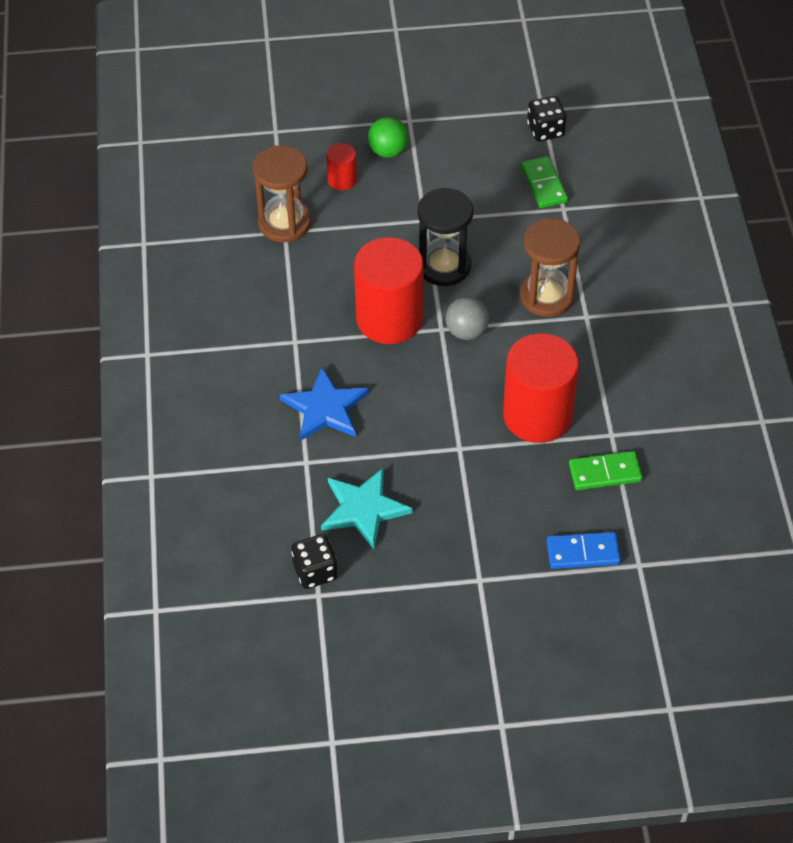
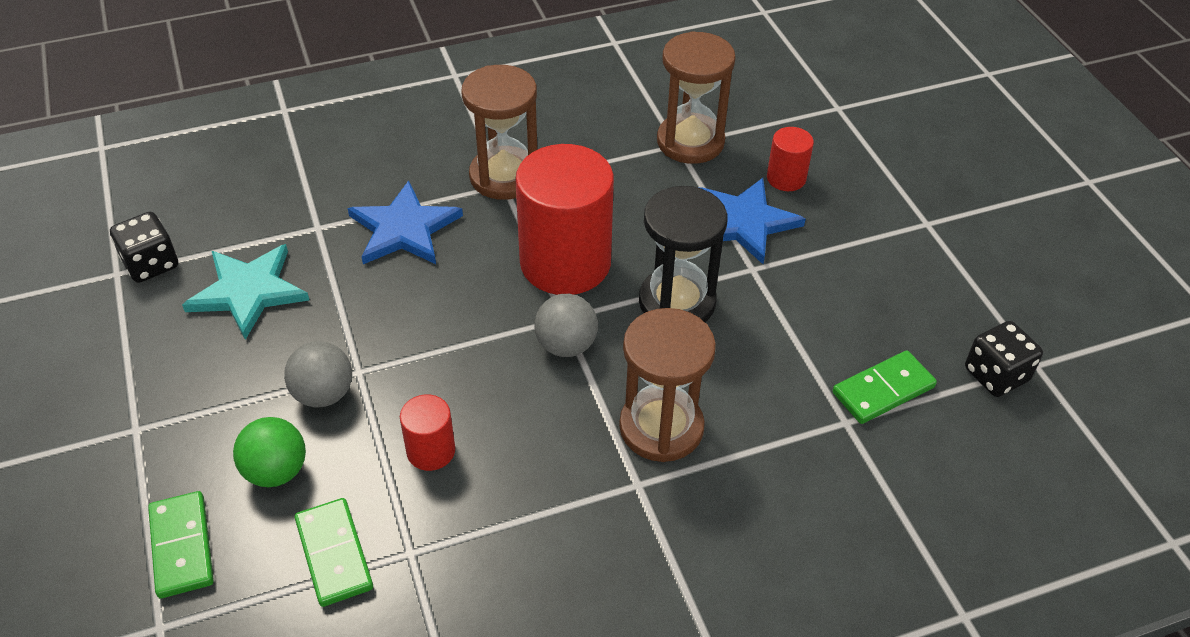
camera: 75 degrees right, 5 degrees down
(286, 339) = (504, 176): none -> brown hourglass
(379, 213) = (743, 222): none -> blue star
(388, 151) = (859, 212): green ball -> green ball (276, 471)
(475, 469) = (323, 394): none -> grey ball
(537, 415) = (431, 451): red cylinder -> red cylinder, size x0.46
(583, 552) = (181, 546): blue domino -> green domino

